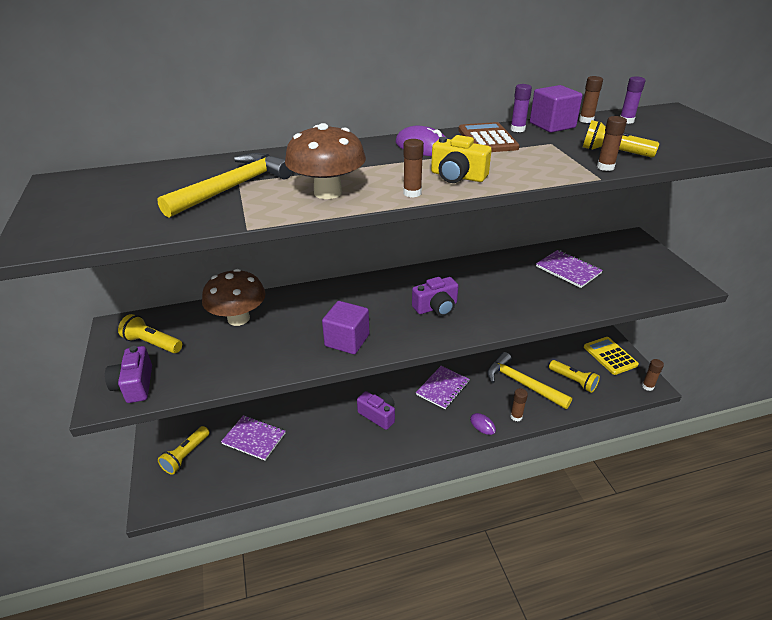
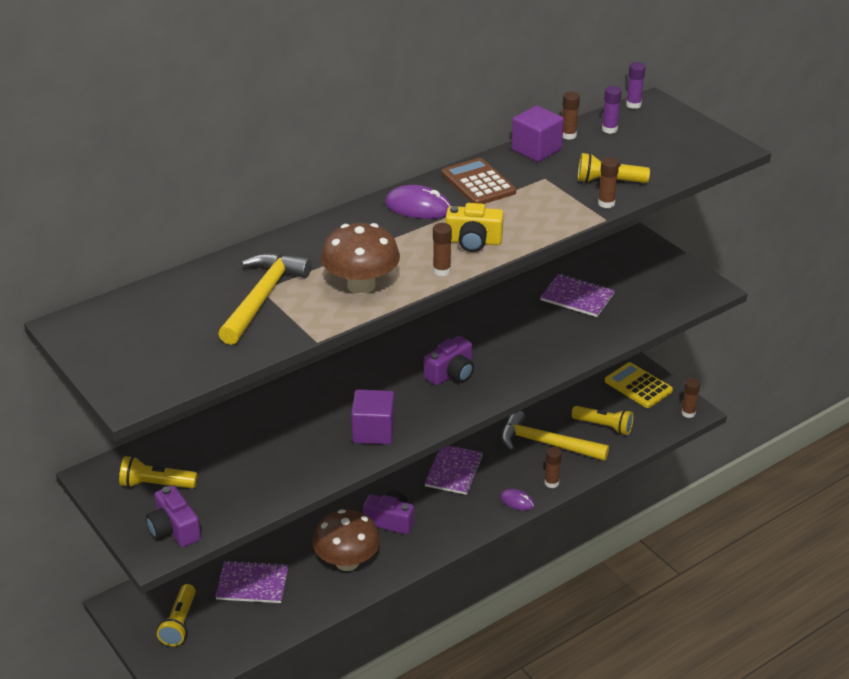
camera: 20 degrees left, 0 degrees up
(238, 318) = (235, 435): brown mushroom -> brown mushroom (347, 562)
(517, 129) = (503, 162): purple glue stick -> purple glue stick (633, 105)

